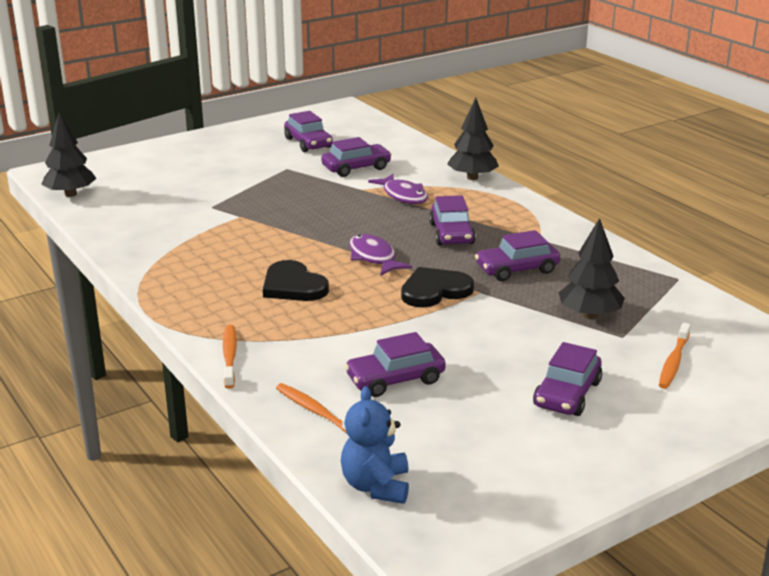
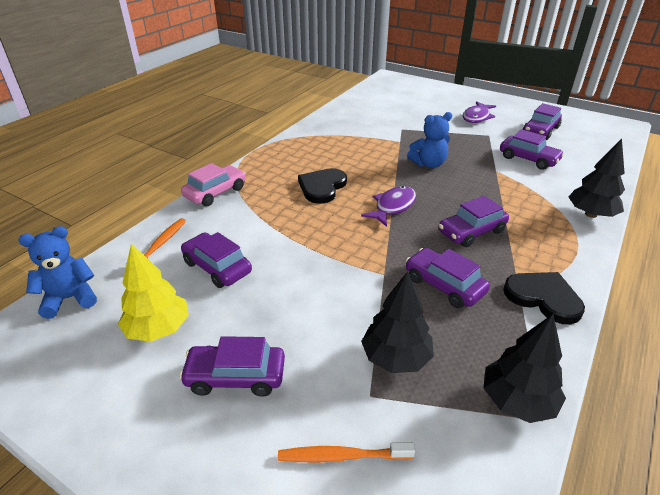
camera: 65 degrees right, 10 degrees up
(71, 194) = (370, 90): black tree -> black tree (517, 401)
(230, 356) = (215, 192): orange toothbrush -> pink car
(310, 216) = (428, 164): none -> blue teddy bear
(403, 195) = (510, 191): purple fish -> purple fish (477, 117)
(434, 290) = (366, 249): black heart -> black heart (543, 297)
(474, 429) = (158, 329): none -> yellow tree

